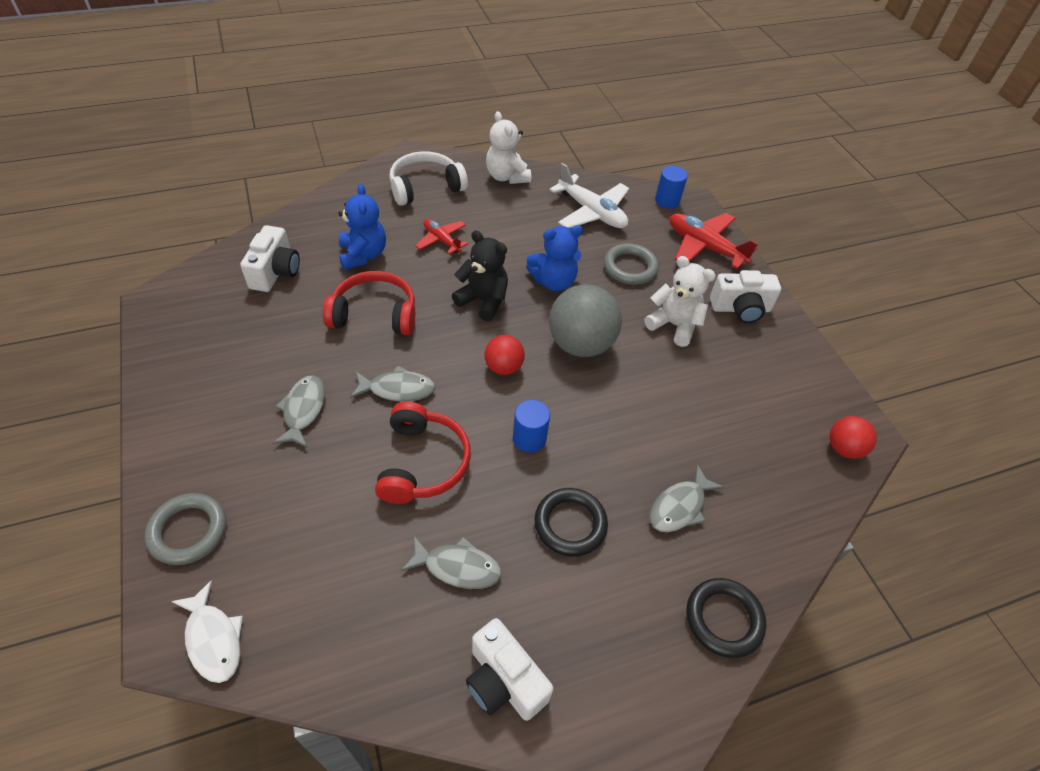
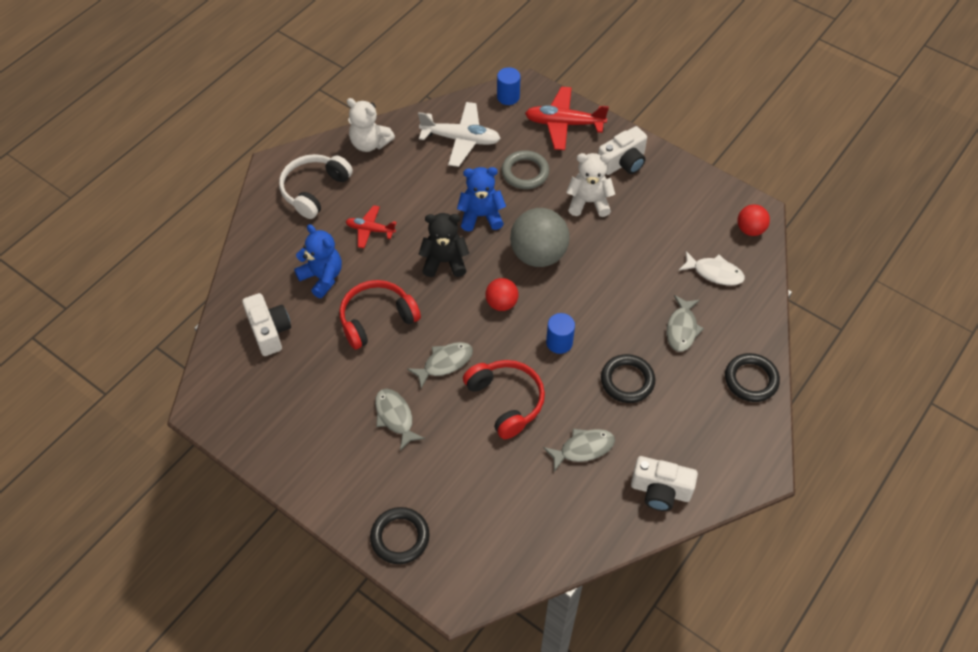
camera: 30 degrees left, 5 degrees up
(188, 531) = (400, 537): grey ring -> black ring
(213, 639) = (479, 581): white fish -> white fish (714, 273)
(553, 281) = (481, 216): blue teddy bear -> blue teddy bear turned 135 degrees counterclockwise

